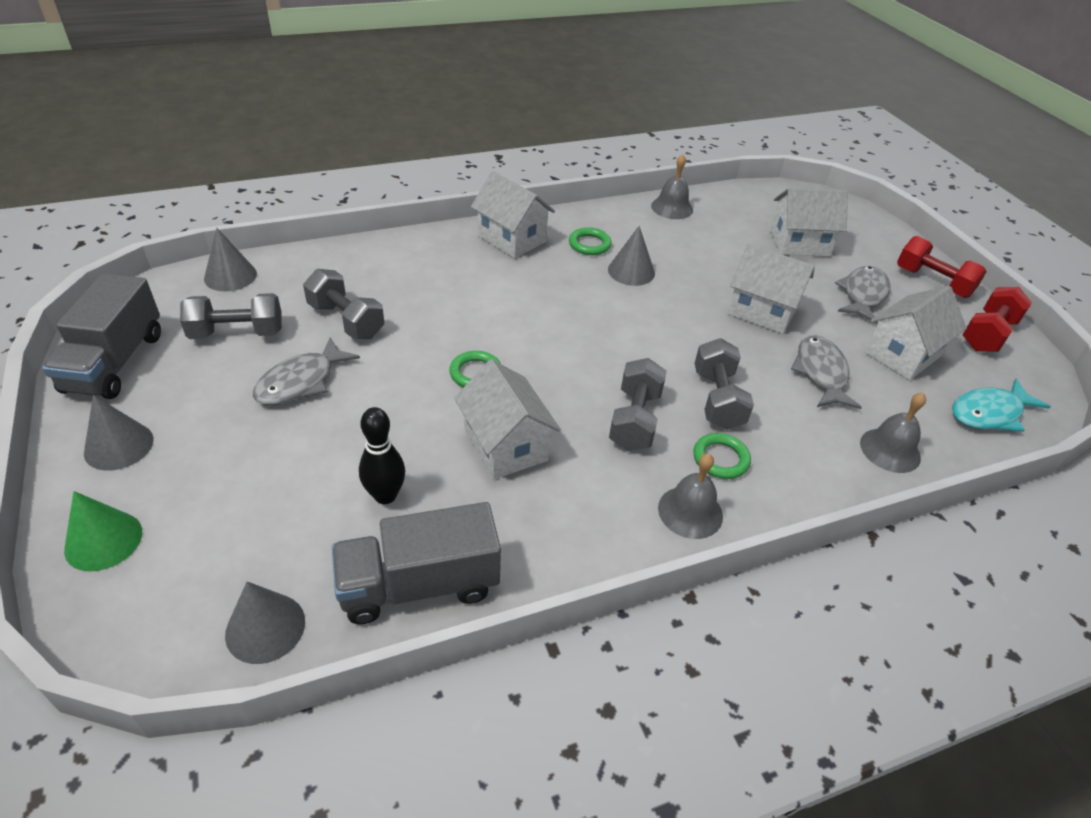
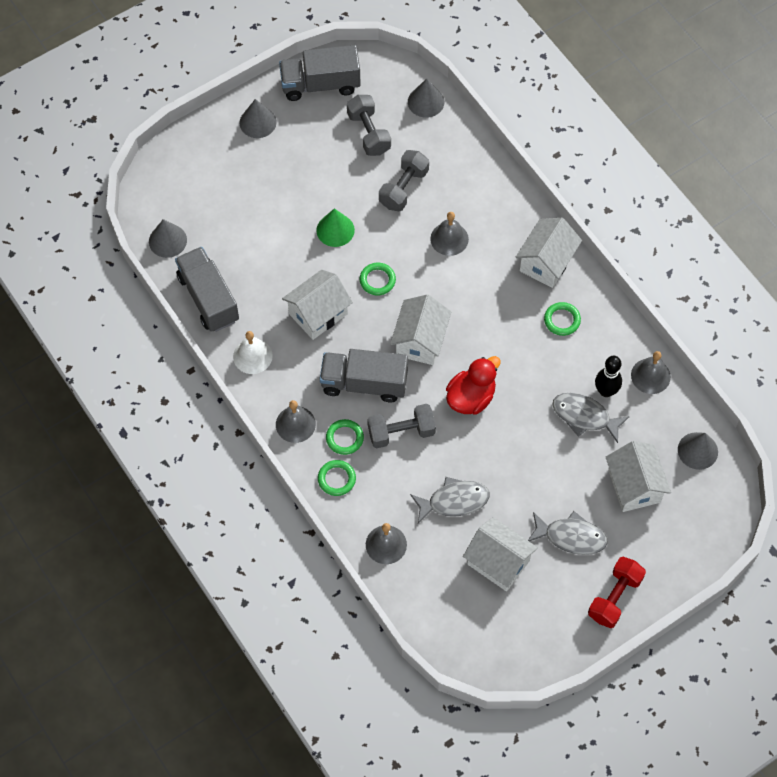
camera: 80 degrees right, 20 degrees up
(103, 540) = (196, 149): green cone -> green cone (335, 230)
(301, 382) = (336, 187): grey fish -> grey fish (584, 416)
(385, 495) = (261, 263): black bowling pin -> black bowling pin (606, 391)
(444, 299) = (449, 239): none -> grey bell
(554, 543) = (252, 356): none -> white bell
(631, 271) = (535, 357): grey cone -> grey cone (697, 450)
(635, 420) = (364, 383): grey dumbbell -> grey truck
(675, 329) = (471, 397): none -> red duck
(762, 311) = (517, 458): white house -> white house (420, 341)
(787, 482) = (336, 479): none -> green ring
(987, 334) = (550, 633): red dumbbell -> none
(989, 413) = (447, 618): turquoise fish -> none

